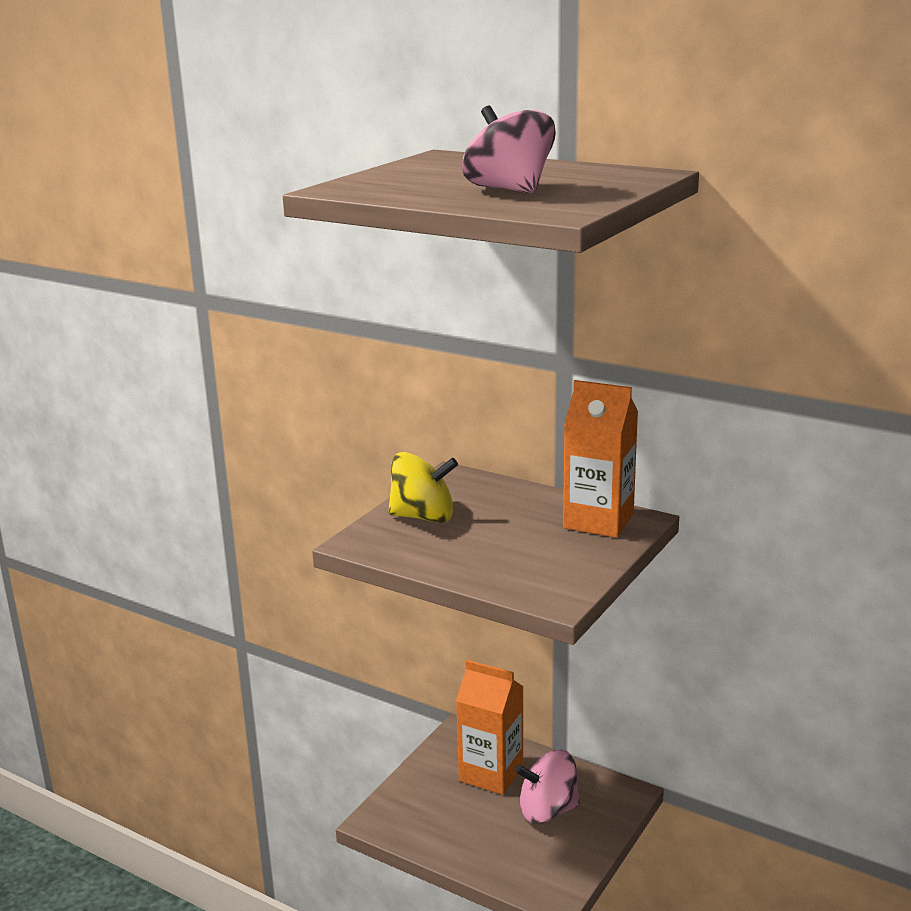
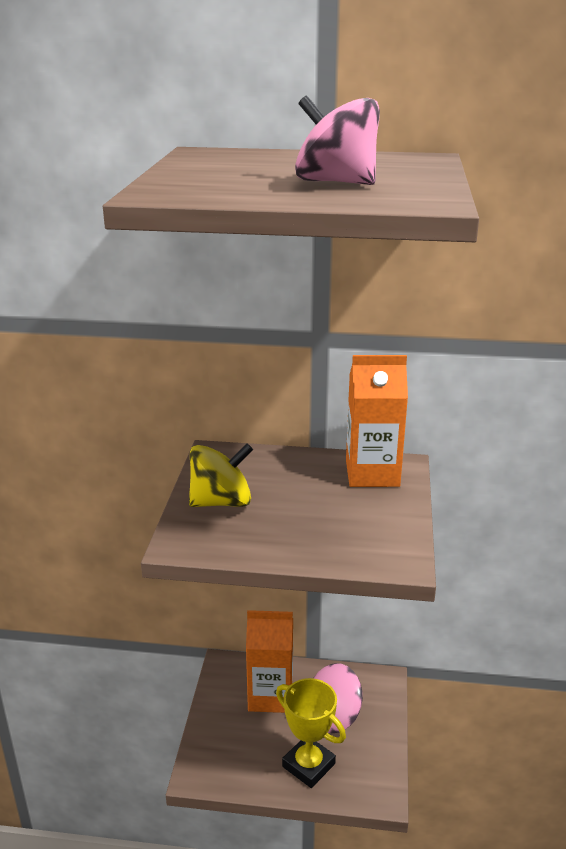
camera: 25 degrees left, 5 degrees up
(493, 846) = (308, 765): none -> yellow trophy

